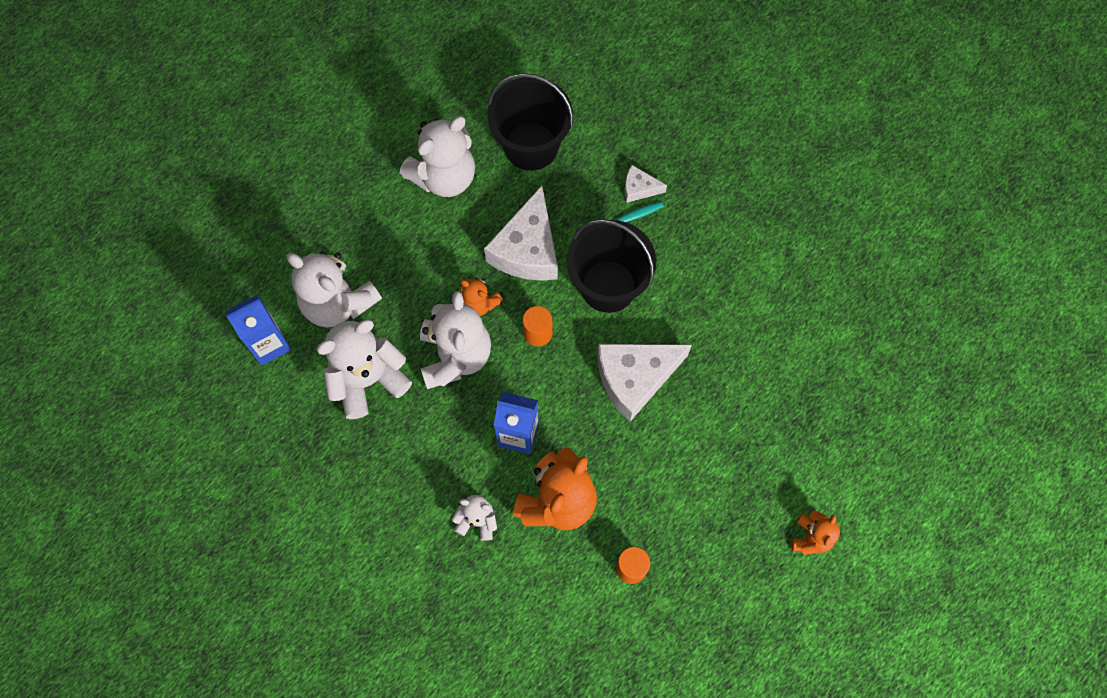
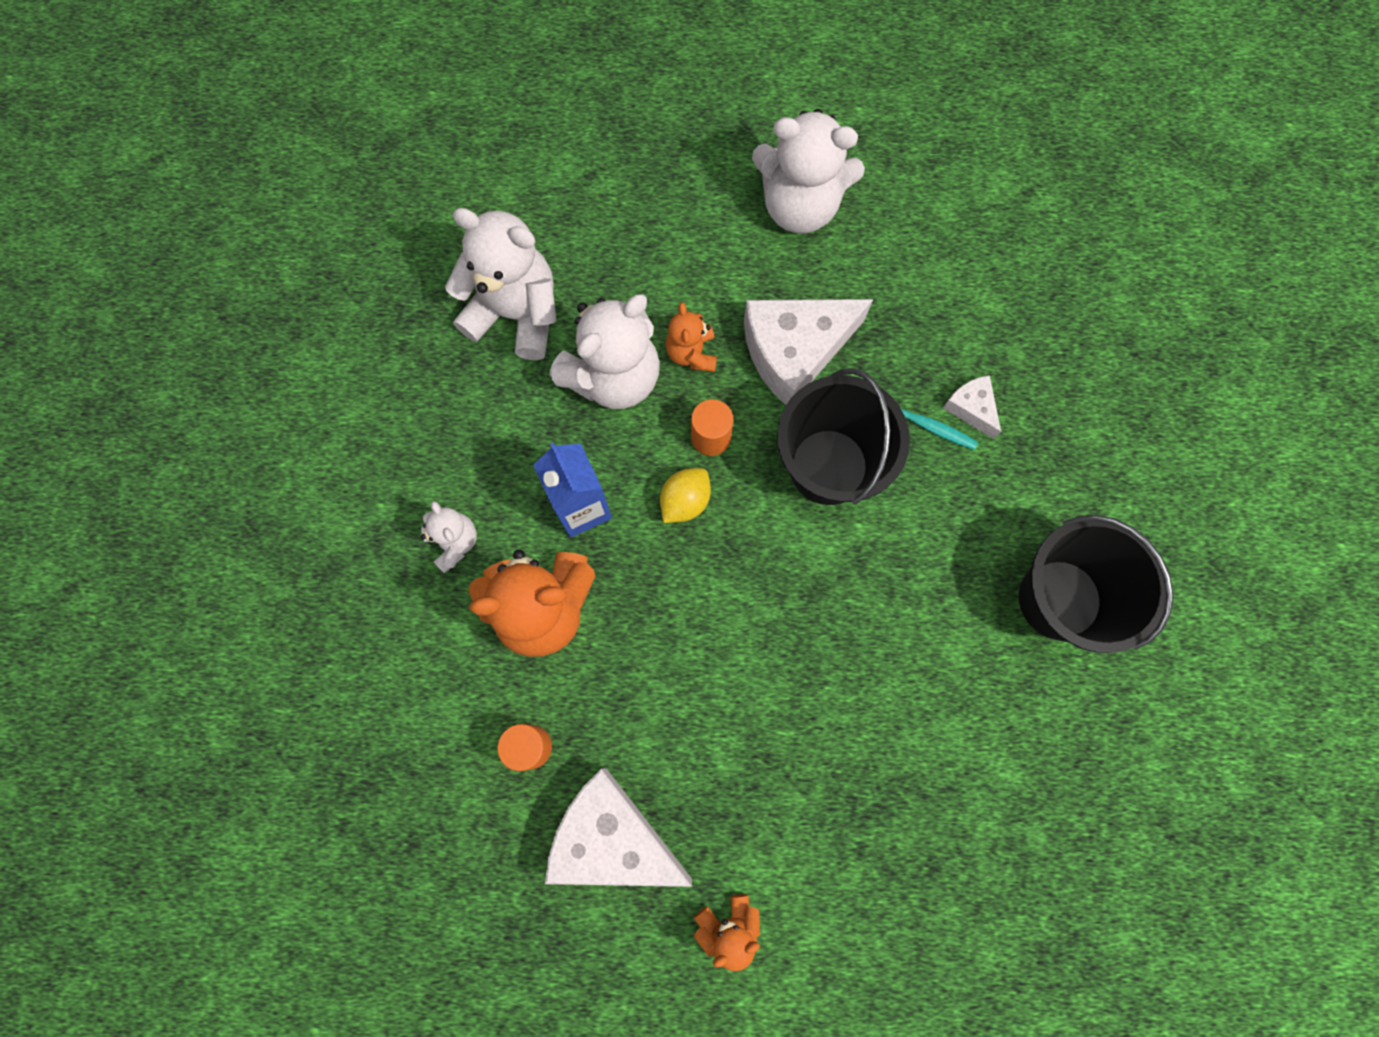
camera: 50 degrees right, 5 degrees up
(269, 344) = (475, 194): blue carton -> none
(338, 303) = (573, 220): white teddy bear -> none
(531, 146) = (914, 260): black bucket -> black bucket (1059, 599)
(562, 376) = (685, 501): none -> yellow lemon
(635, 378) = (748, 579): white cheese -> white cheese (612, 837)

